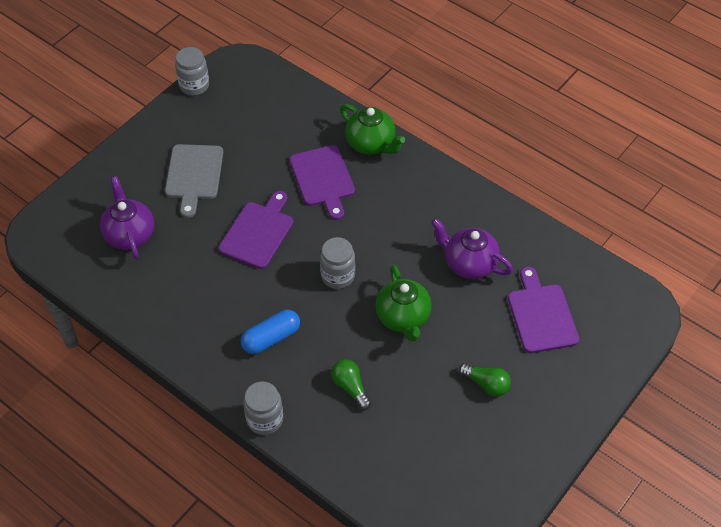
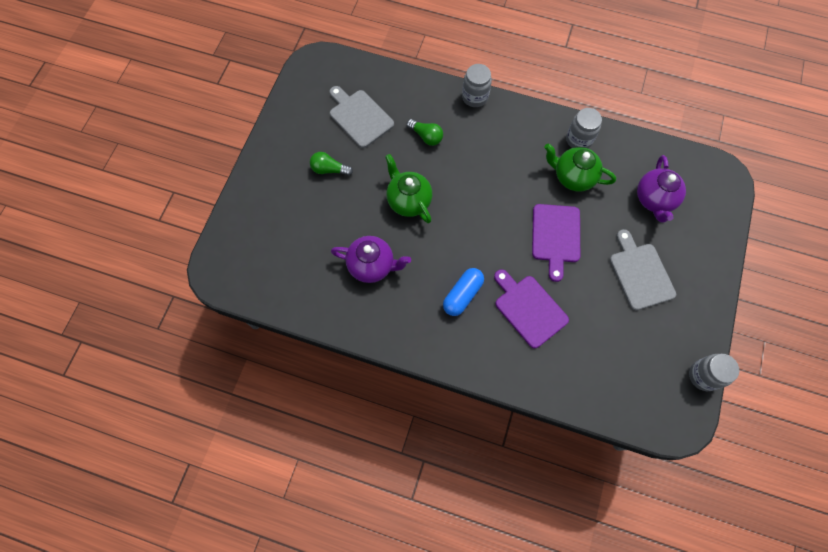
camera: 160 degrees right, 15 degrees up
(130, 235) = (654, 200): purple teapot -> purple teapot turned 45 degrees clockwise
(271, 338) = (499, 153): blue capsule -> blue capsule (462, 295)
(338, 276) = (473, 219): grey jar -> grey jar (579, 139)
(371, 144) = (503, 364): green teapot -> green teapot (573, 177)
(426, 441) = (359, 117): none -> grey cutting board
(541, 315) = (301, 238): purple cutting board -> none

